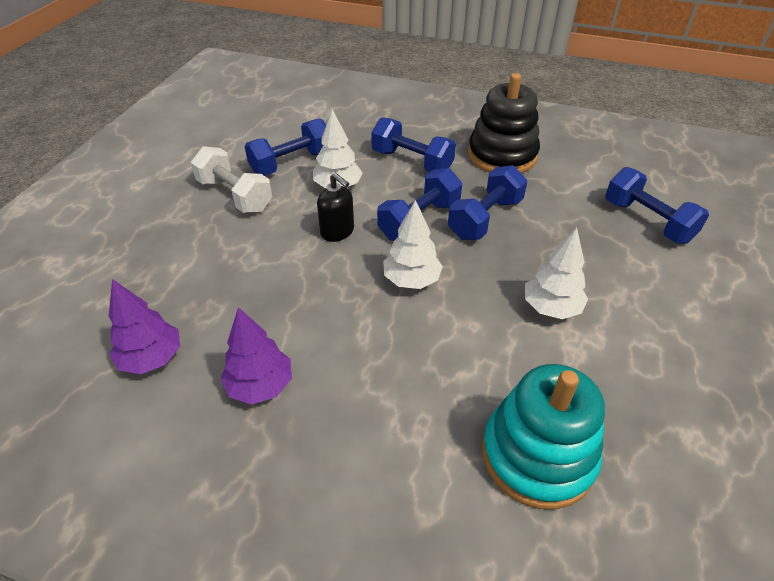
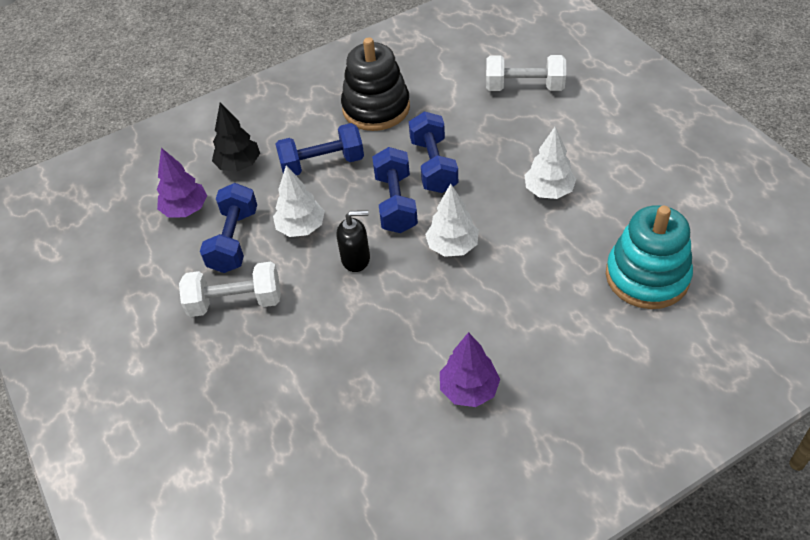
camera: 45 degrees left, 5 degrees up
(152, 358) = (379, 447): purple tree -> purple tree (185, 210)
(363, 127) = (239, 165): none -> black tree
(647, 221) = (524, 87): blue dumbbell -> white dumbbell

